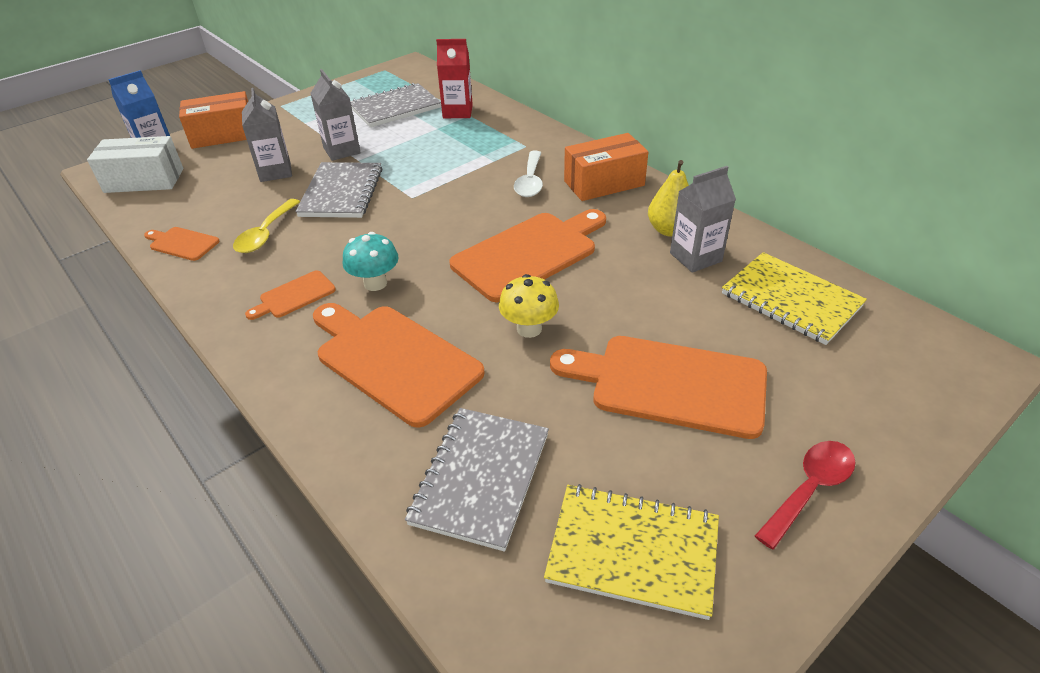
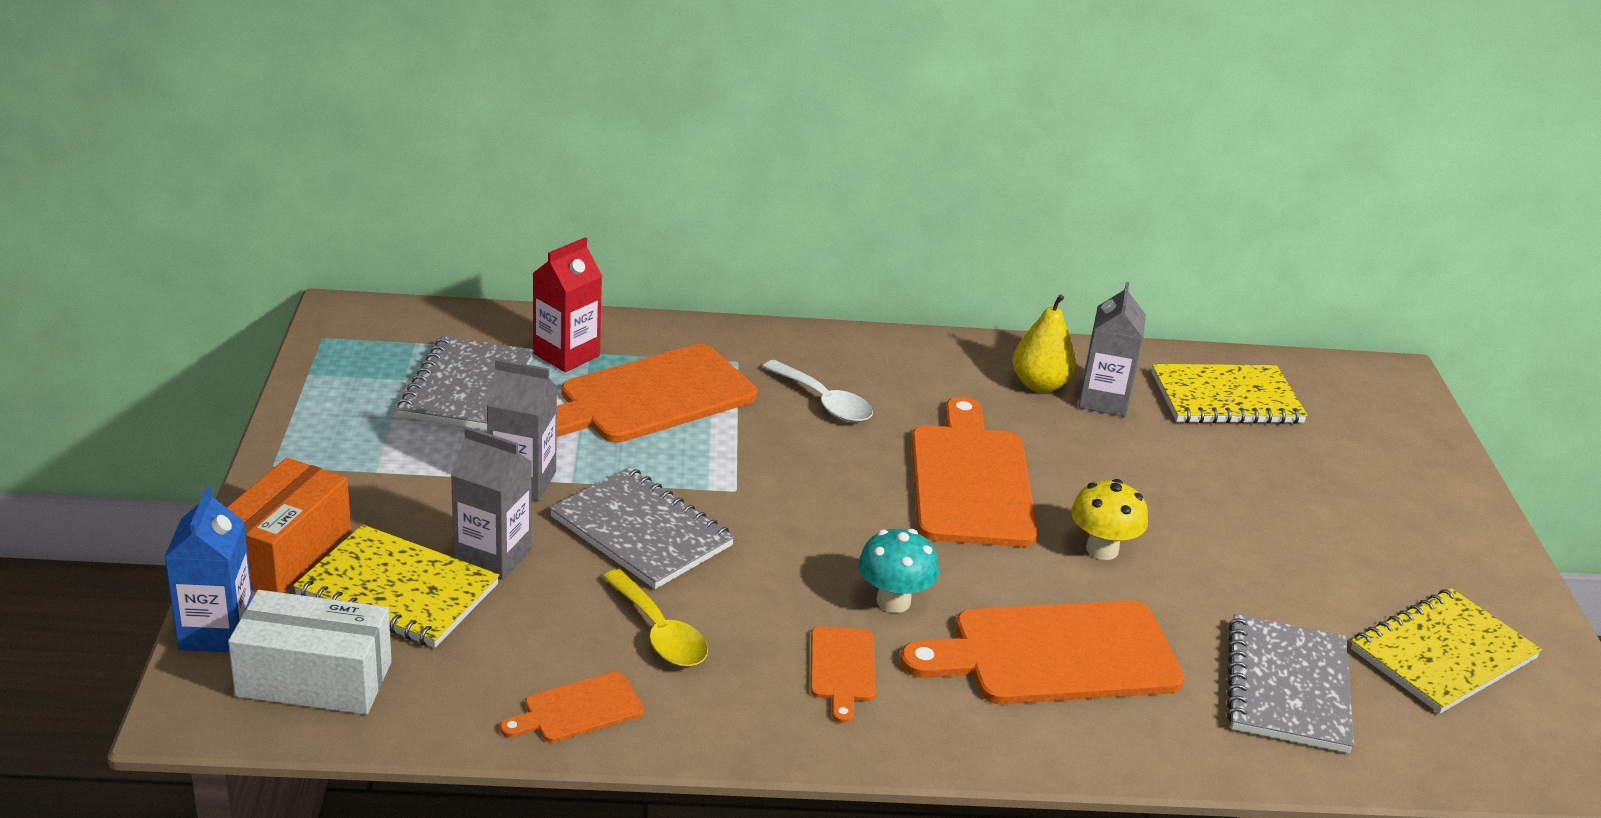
camera: 55 degrees left, 10 degrees down
(144, 180) = (314, 679): white box -> white box turned 60 degrees clockwise
(225, 166) = (398, 590): none -> yellow notebook
(481, 478) = (1288, 687): grey notebook -> grey notebook turned 45 degrees clockwise
(604, 183) = (898, 365): orange box -> none
(670, 384) = (1270, 523): orange cutting board -> orange cutting board (650, 397)
(809, 489) = (1452, 537): red spoon -> none

